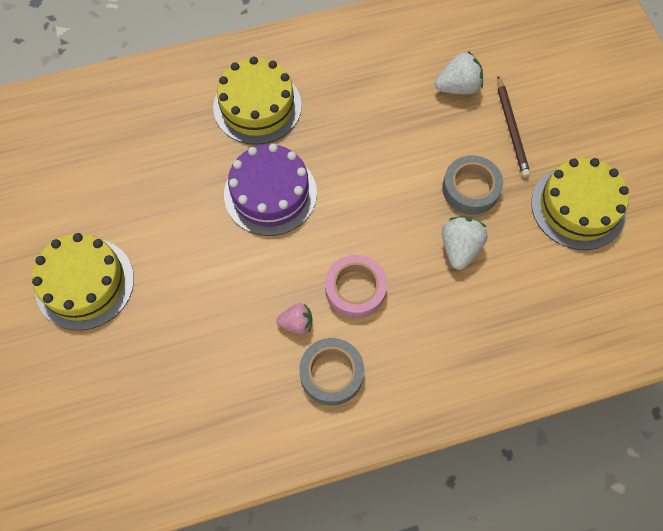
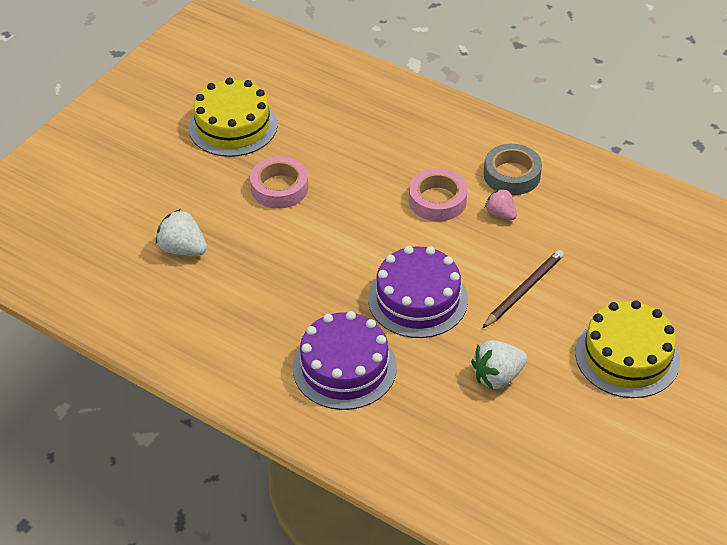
camera: 130 degrees left, 20 degrees down
(257, 106) = (344, 367): yellow cake -> purple cake
(459, 248) = (339, 166): white strawberry -> white strawberry (497, 377)
(470, 188) = (279, 188): grey tape -> pink tape
(512, 129) = (195, 195): brown pencil -> brown pencil (523, 290)

